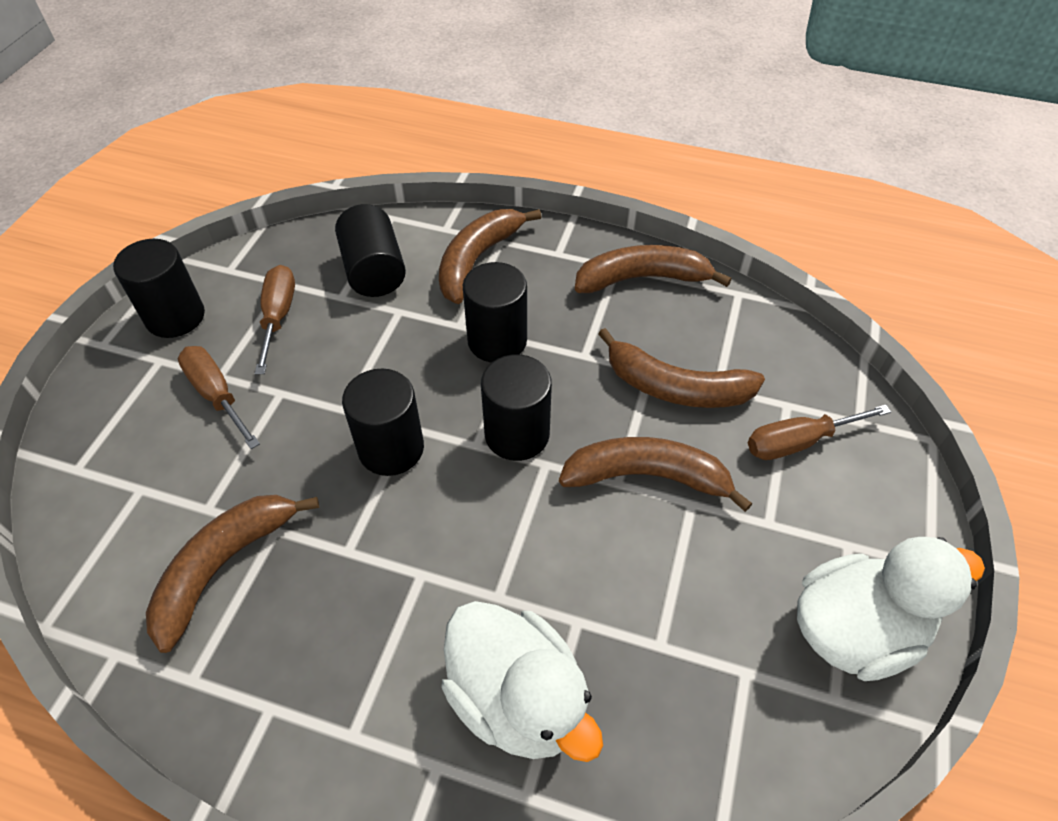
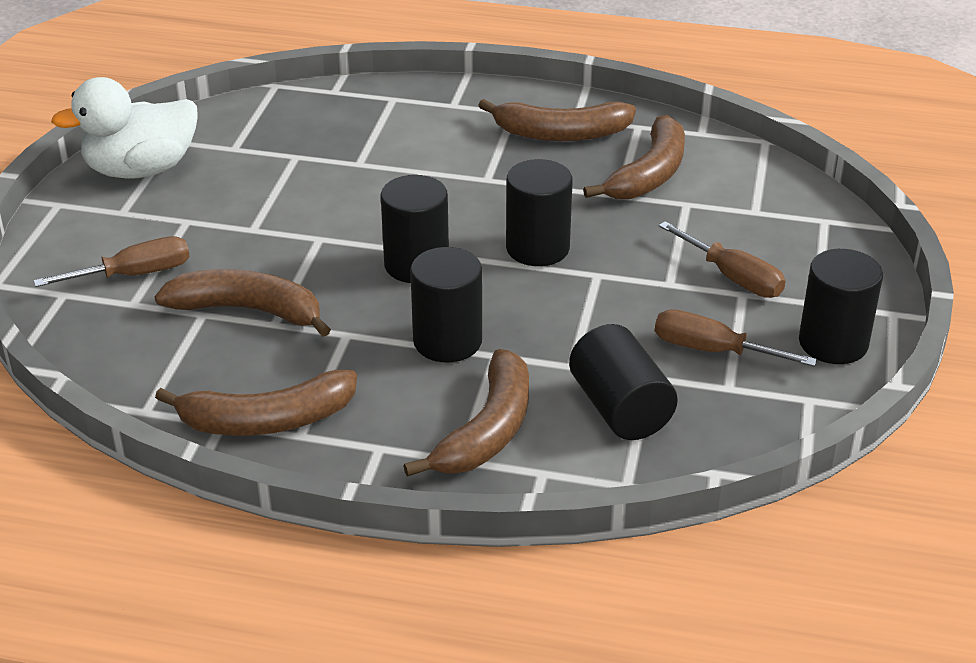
camera: 175 degrees right, 15 degrees down
(278, 316) = (712, 350): brown screwdriver -> brown screwdriver turned 120 degrees clockwise
(517, 698) = (402, 130): white duck -> none
(646, 476) = (291, 243): brown banana -> brown banana (561, 134)

